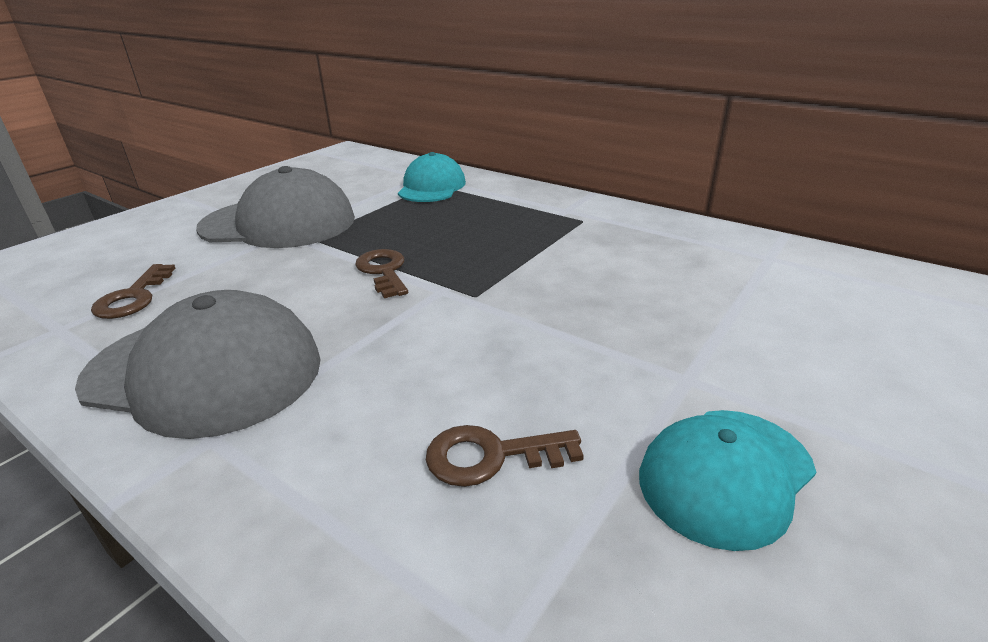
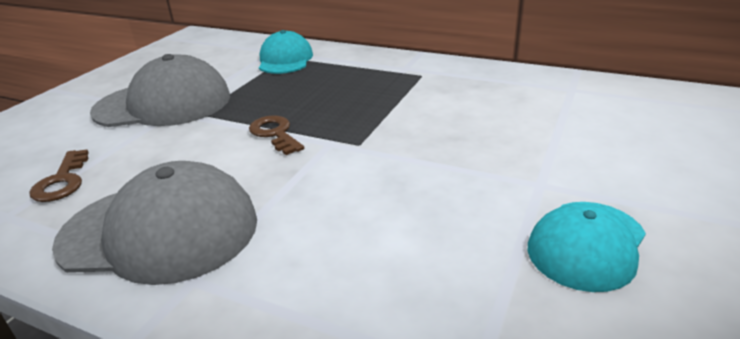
camera: 10 degrees left, 0 degrees up
(491, 456) = (419, 258): brown key -> none

